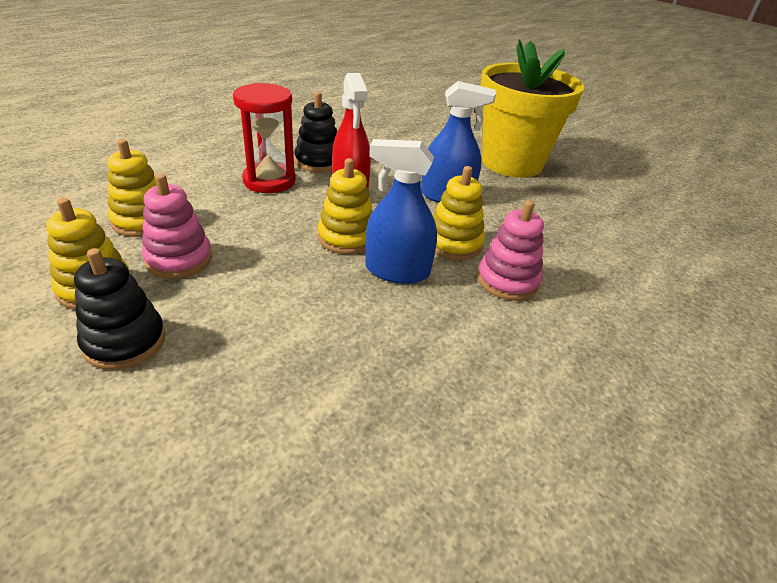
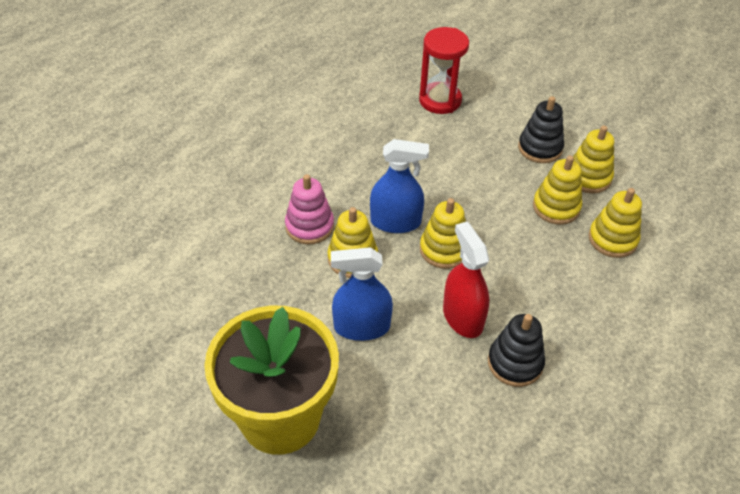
camera: 175 degrees right, 10 degrees up
(179, 259) = (556, 207): pink stacking toy -> yellow stacking toy
(269, 181) = (547, 314): red hourglass -> red hourglass (440, 100)

